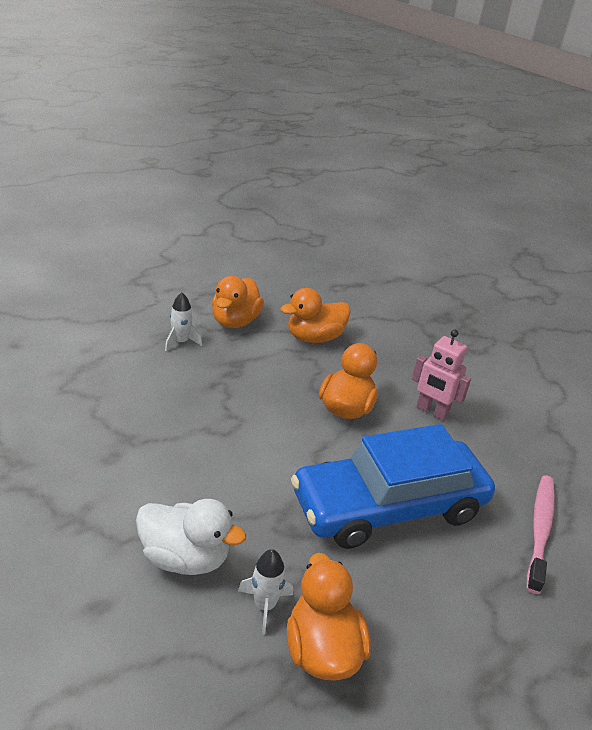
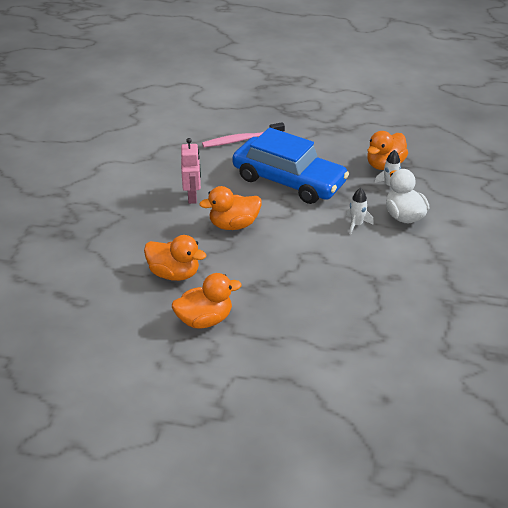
camera: 125 degrees left, 5 degrees up
(181, 342) = (265, 326): white rocket -> white rocket (356, 224)

